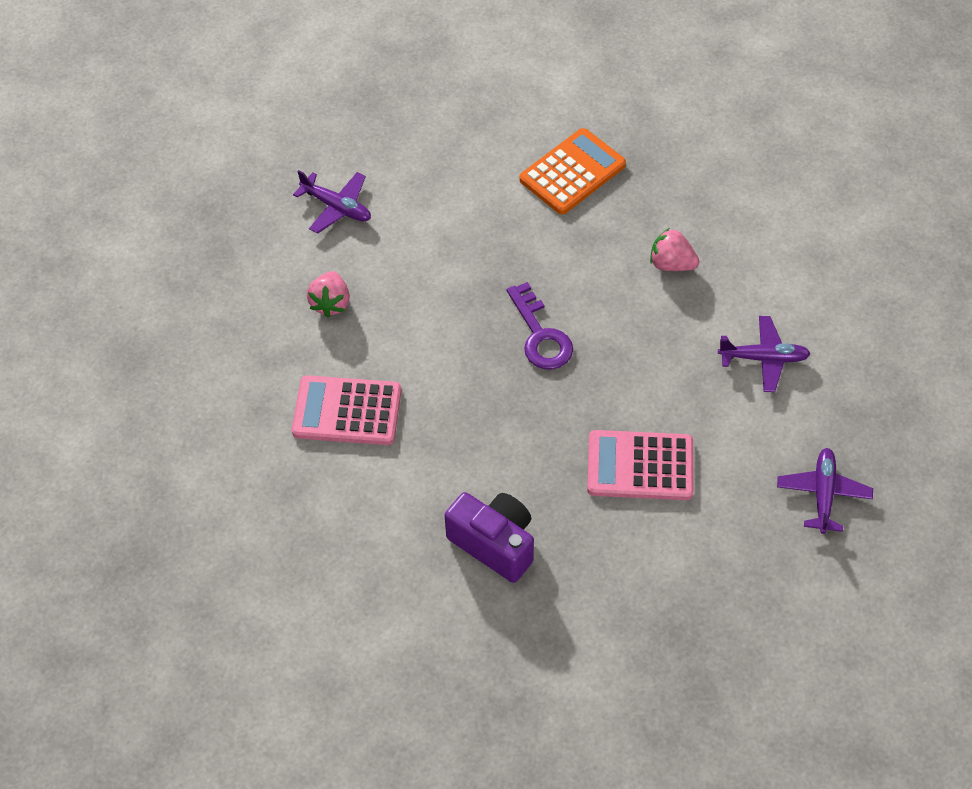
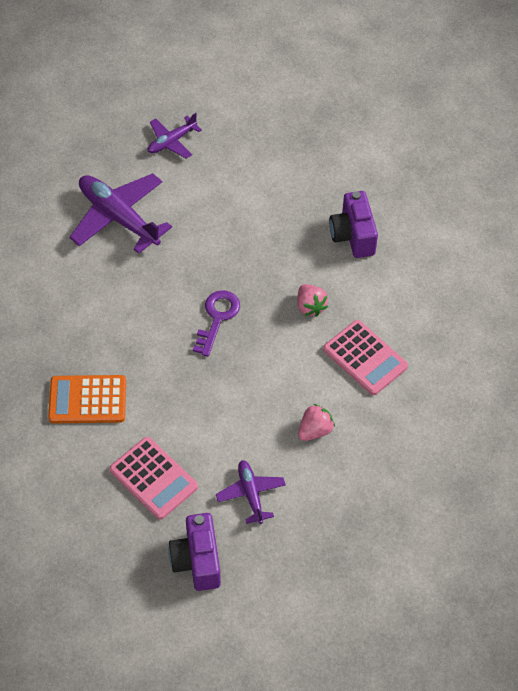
camera: 140 degrees left, 0 degrees up
(330, 126) = (197, 561): none -> purple camera
(640, 466) = (242, 216): pink calculator -> pink calculator (153, 478)
(671, 264) = (101, 301): pink strawberry -> pink strawberry (310, 307)
(763, 358) = (119, 217): purple plane -> purple plane, size x1.81

